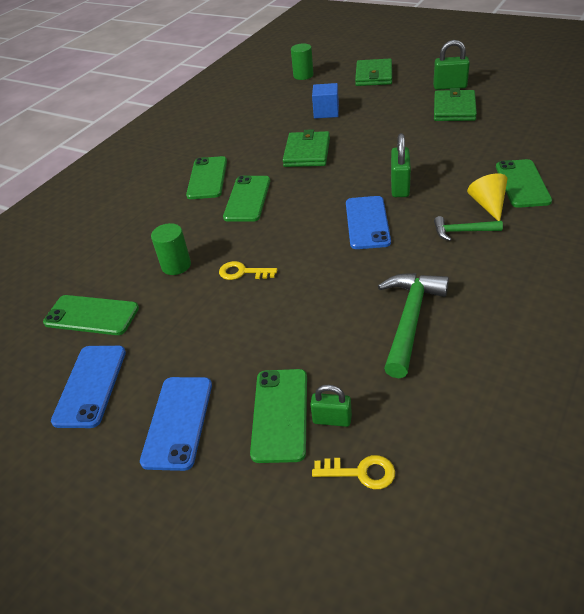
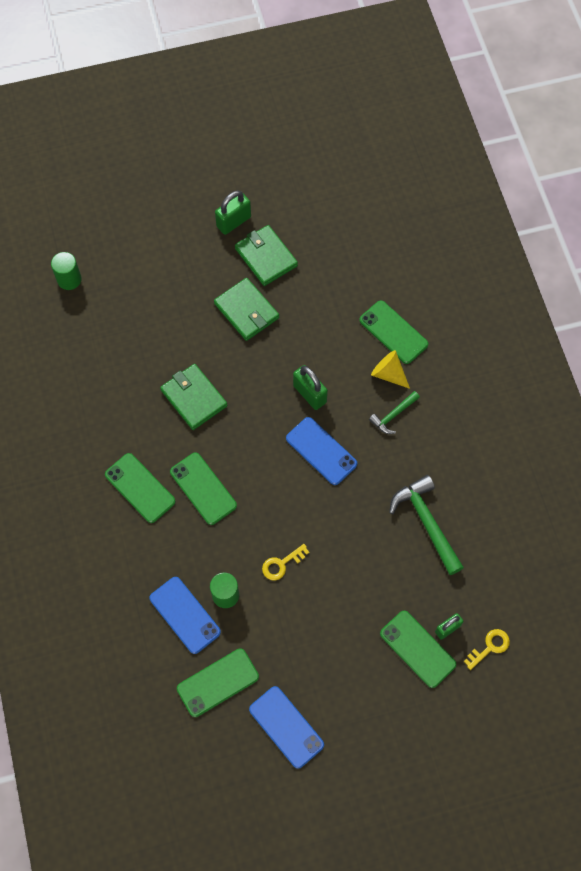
camera: 50 degrees left, 25 degrees up
(178, 422) = (367, 702): blue phone -> blue phone (185, 615)
(326, 112) = (154, 328): blue cube -> none
(374, 75) = (144, 240): green wallet -> green wallet (246, 311)

